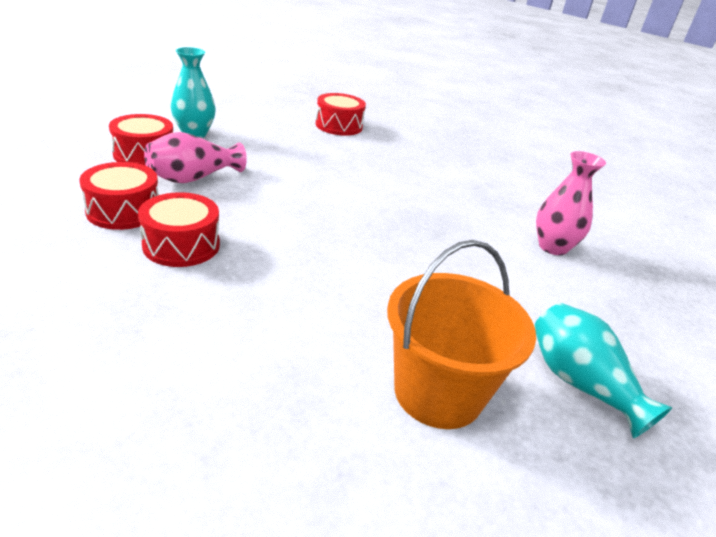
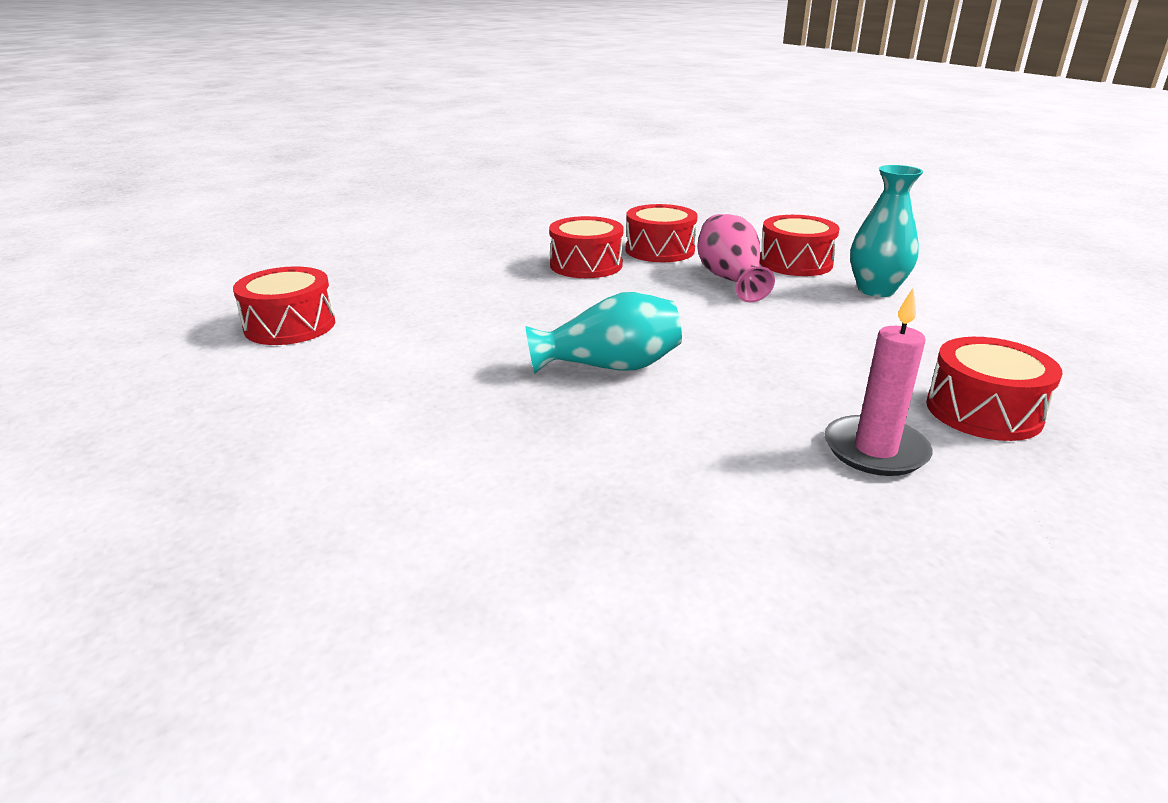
camera: 120 degrees right, 5 degrees down
(392, 148) = (875, 450): none -> pink candle
(438, 392) = (290, 326): orange bucket -> red drum
(552, 247) = (403, 509): pink vase -> none
(580, 383) = (189, 397): turquoise vase -> turquoise vase (610, 366)

